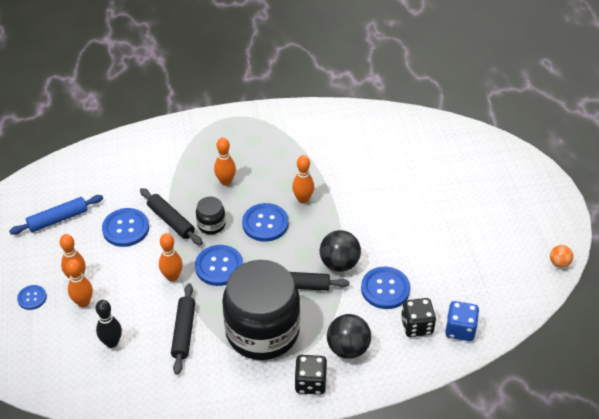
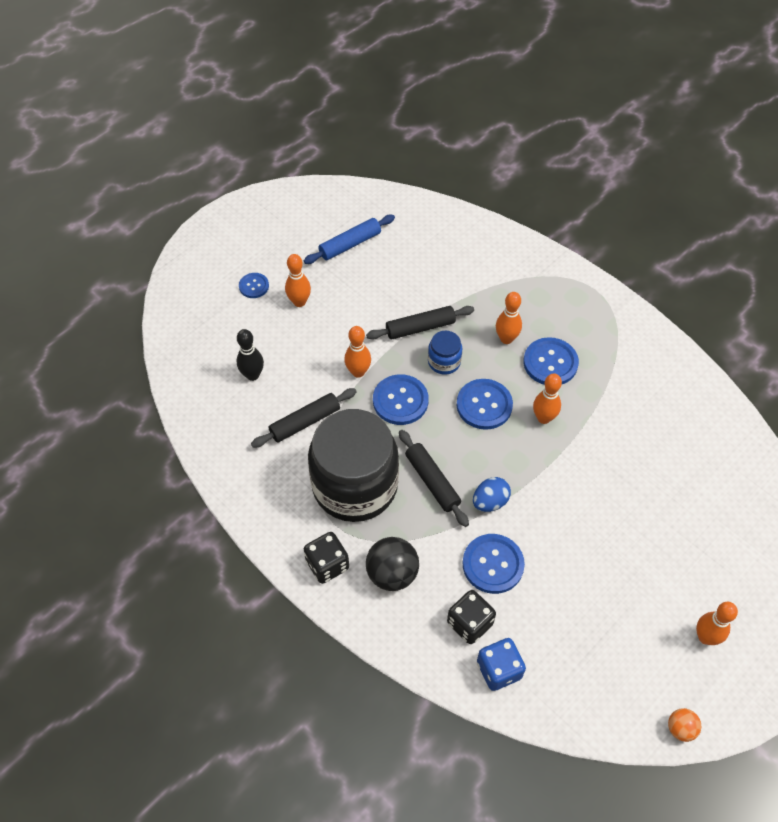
camera: 55 degrees right, 10 degrees up
(58, 219) = (350, 244): blue rolling pin -> blue rolling pin turned 60 degrees counterclockwise
(83, 302) = (278, 325): orange bowling pin -> orange bowling pin (705, 637)
(126, 228) = (382, 299): blue button -> blue button (550, 363)
(171, 221) = (420, 327): black rolling pin -> black rolling pin turned 60 degrees clockwise
(211, 224) = (444, 362): black jar -> blue jar
(339, 263) = (490, 502): black ball -> blue egg

